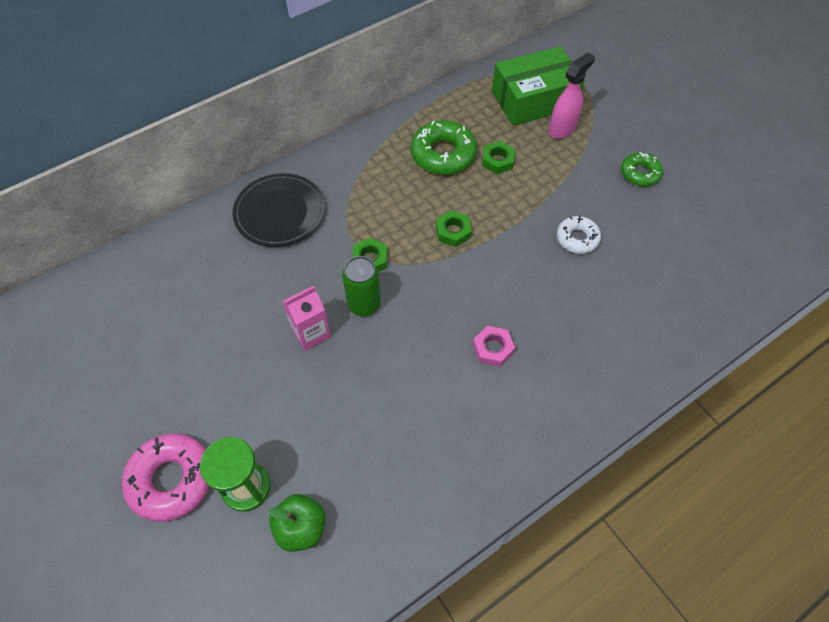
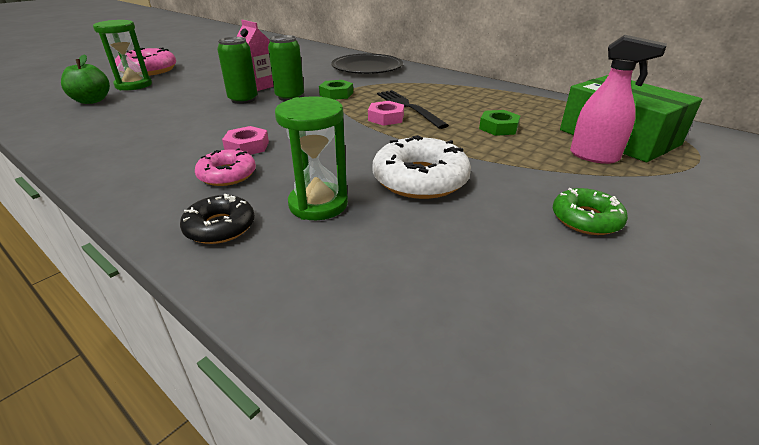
camera: 75 degrees right, 25 degrees down
(357, 351) = (243, 99): none -> green can
(431, 207) = (408, 107): none -> black fork
(443, 154) = (479, 105): green donut -> none
(453, 231) = (386, 118): green nut -> pink nut
(546, 363) = (227, 175): none -> pink donut
(577, 238) = (420, 179): white donut -> white donut, size x1.64
(603, 305) = (318, 204): none -> green hourglass
(624, 366) = (220, 227): none -> black donut

